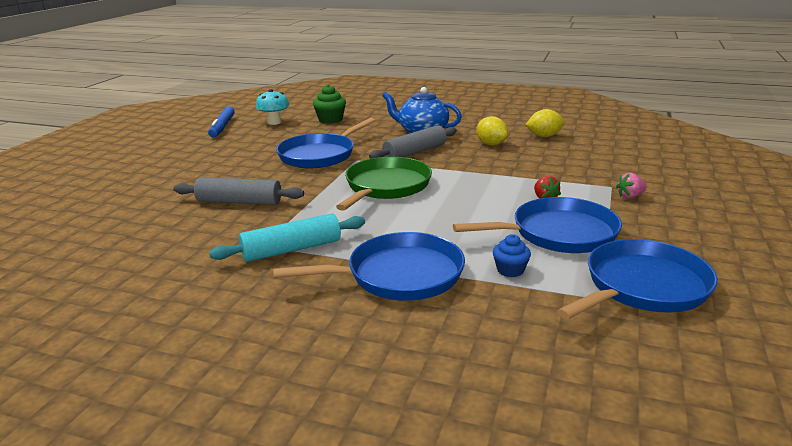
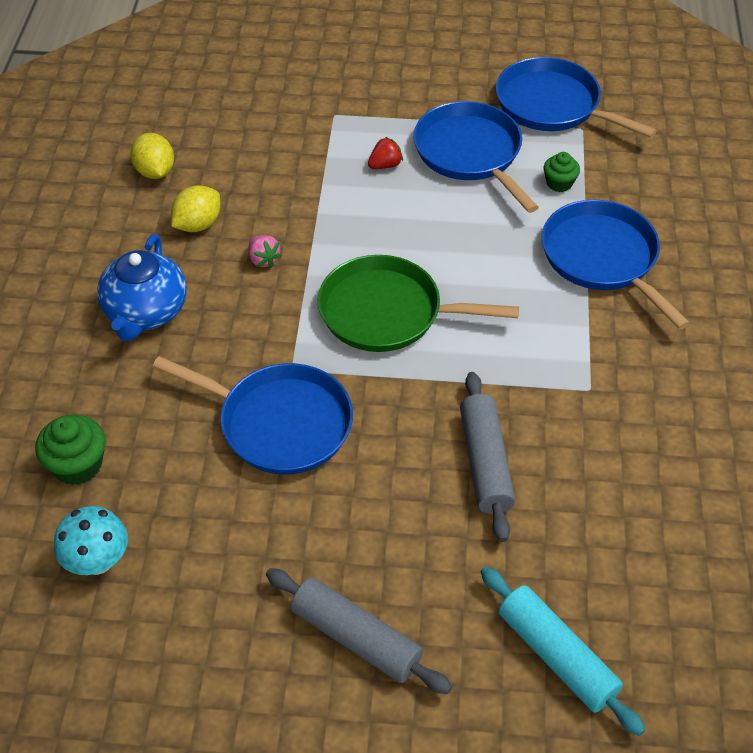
camera: 105 degrees left, 25 degrees up
(222, 127) = (136, 652): blue marker -> none
(292, 249) = (589, 358): turquoise rolling pin -> turquoise rolling pin (557, 656)
(415, 152) = (247, 305): grey rolling pin -> grey rolling pin (356, 637)
(510, 270) = (559, 183): blue cupcake -> green cupcake
(630, 196) = (360, 102): pink strawberry -> pink strawberry (263, 260)

